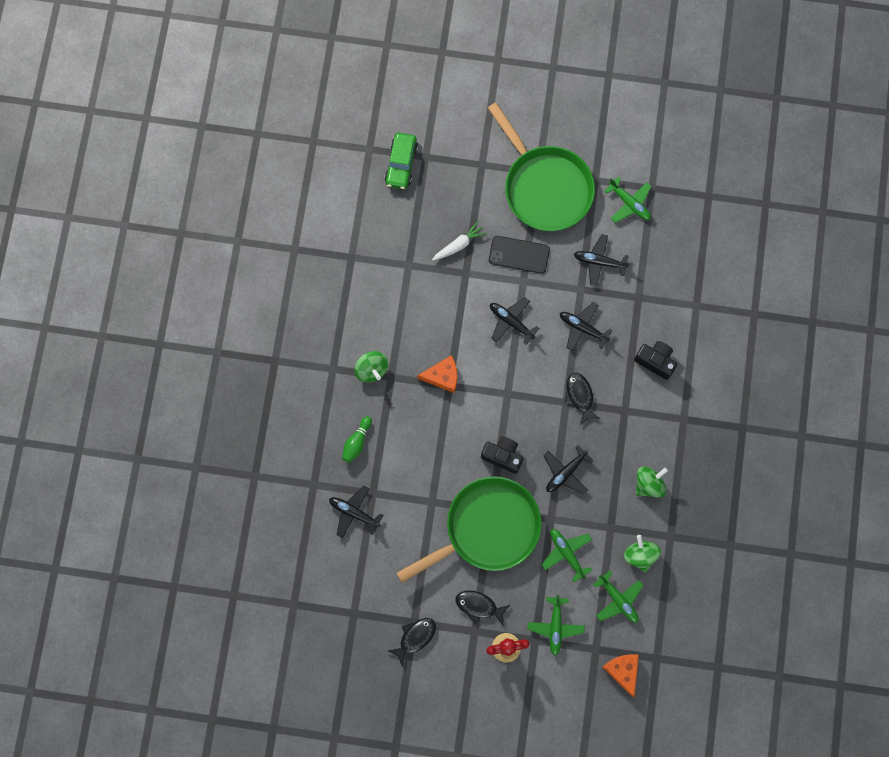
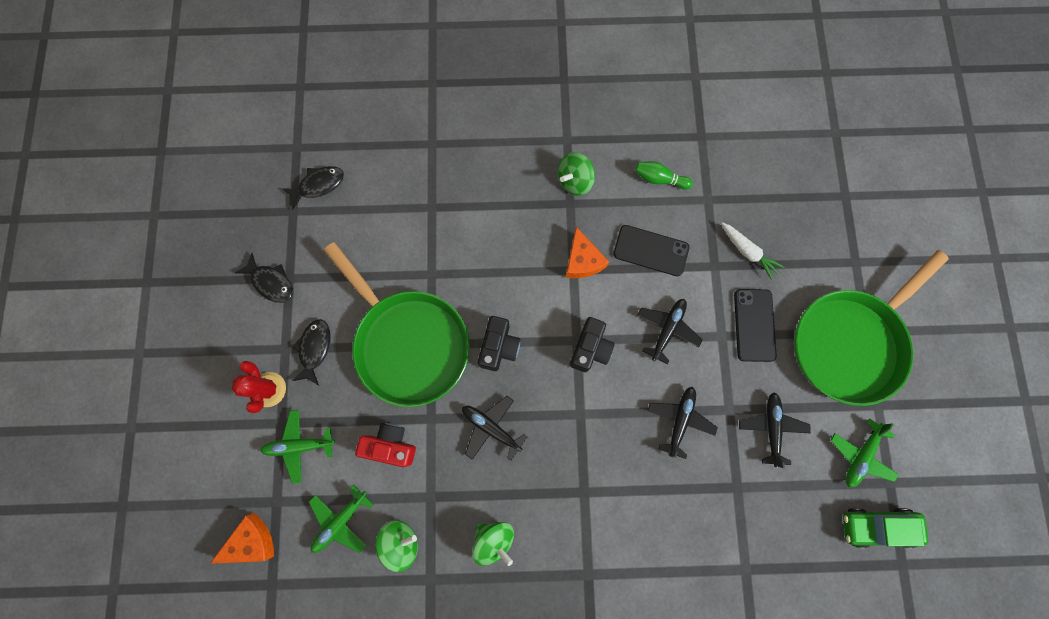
camera: 80 degrees right, 0 degrees up
(354, 512) = (406, 191): black plane -> none
(357, 442) = (487, 180): green bowling pin -> green bowling pin (659, 179)
(401, 164) = (828, 170): green car -> green car (876, 526)
(444, 320) = (650, 251): none -> black phone
(566, 553) = (391, 445): green plane -> red camera
(579, 396) = (591, 430): black fish -> black fish (318, 185)
(655, 361) = (657, 523): black camera -> black camera (590, 348)

